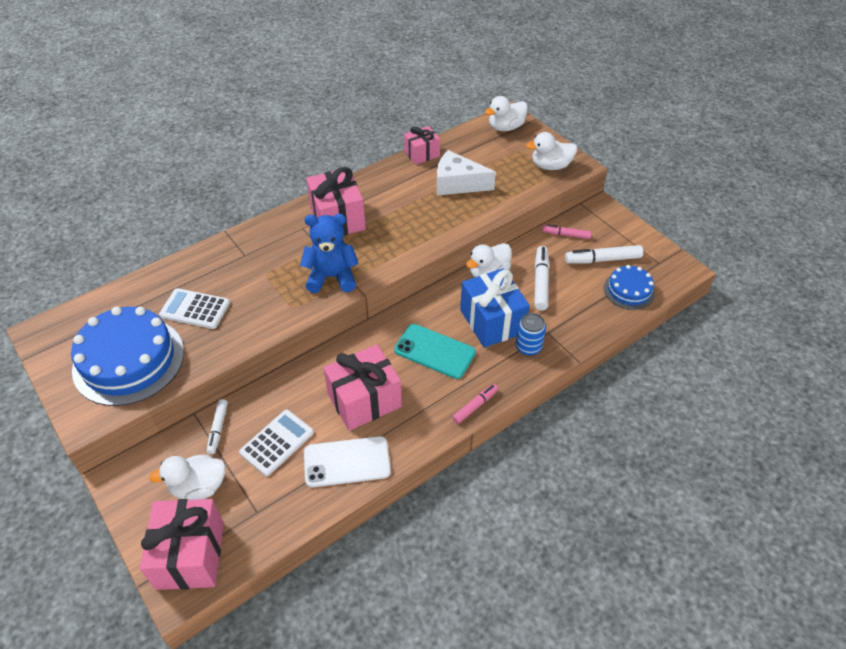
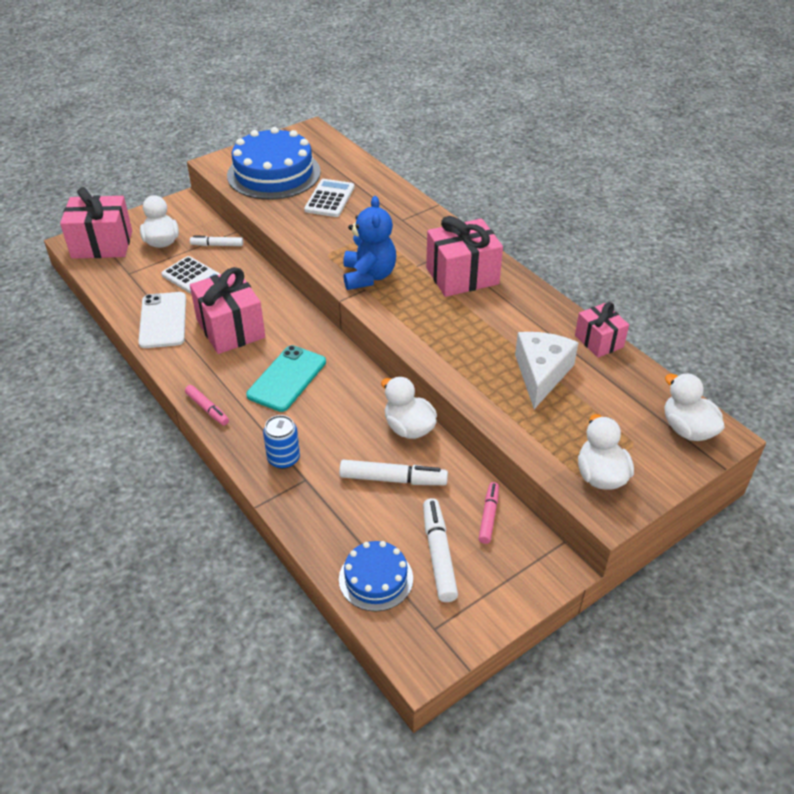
camera: 90 degrees right, 5 degrees down
(492, 321) = (327, 428): blue gift -> none

